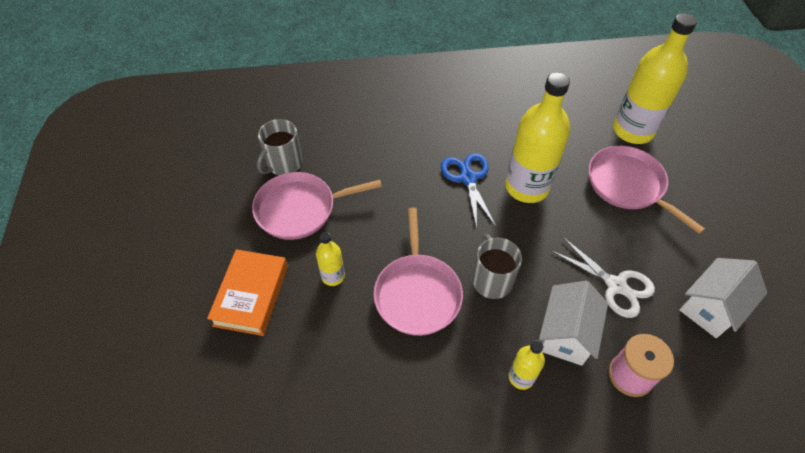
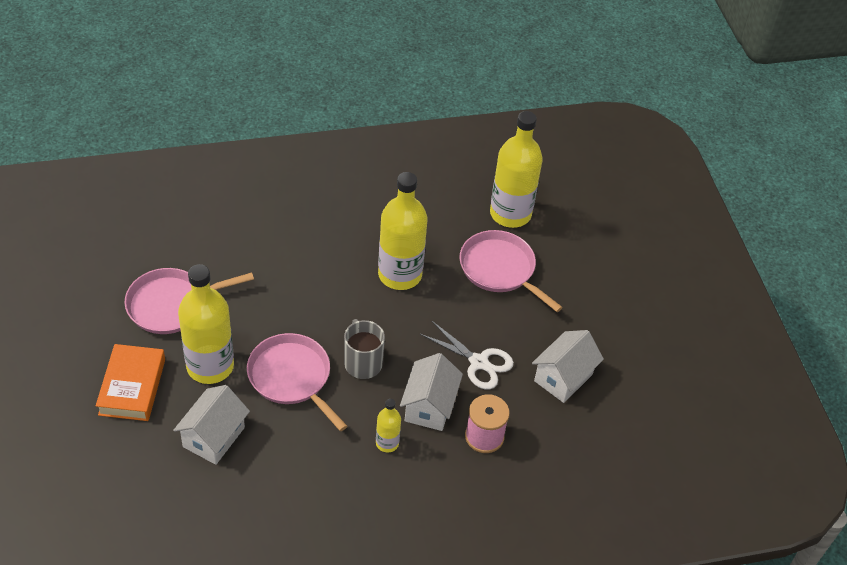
camera: 10 degrees left, 5 degrees down
(284, 164) = (151, 260): grey mug -> none
(331, 359) = (214, 437): none -> white house
(333, 276) = (210, 366): yellow bottle -> yellow bottle, size x2.09
(417, 293) = (292, 377): pink pan -> pink pan turned 150 degrees clockwise
(468, 178) = (341, 268): blue scissors -> none

